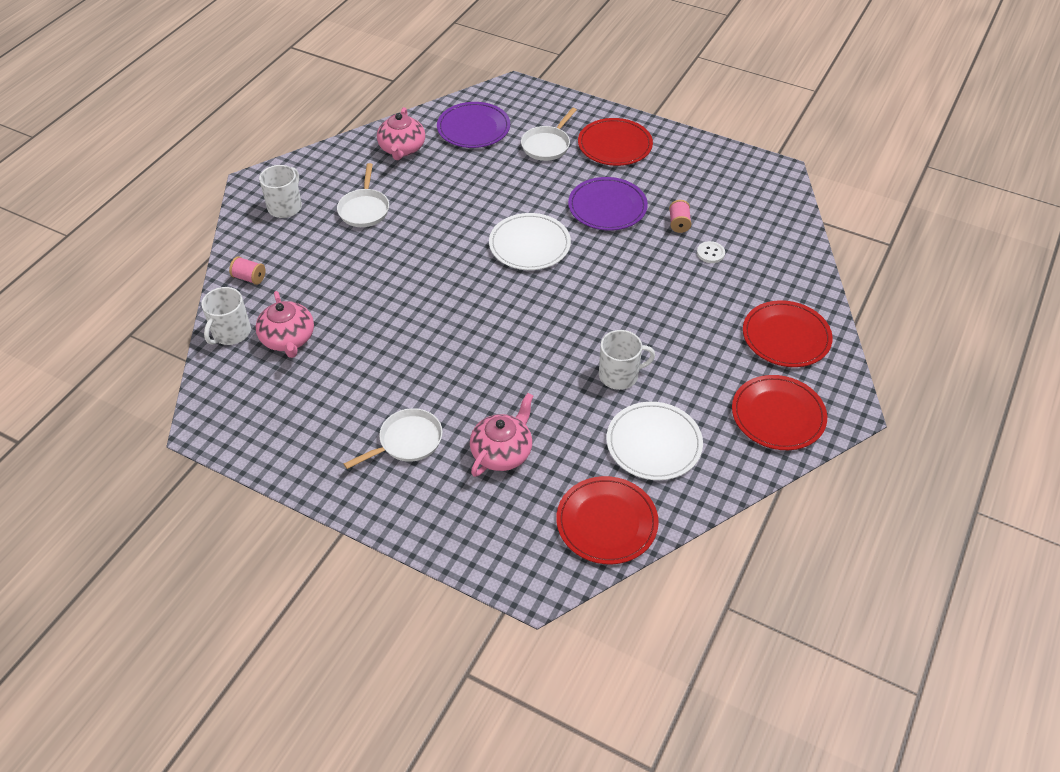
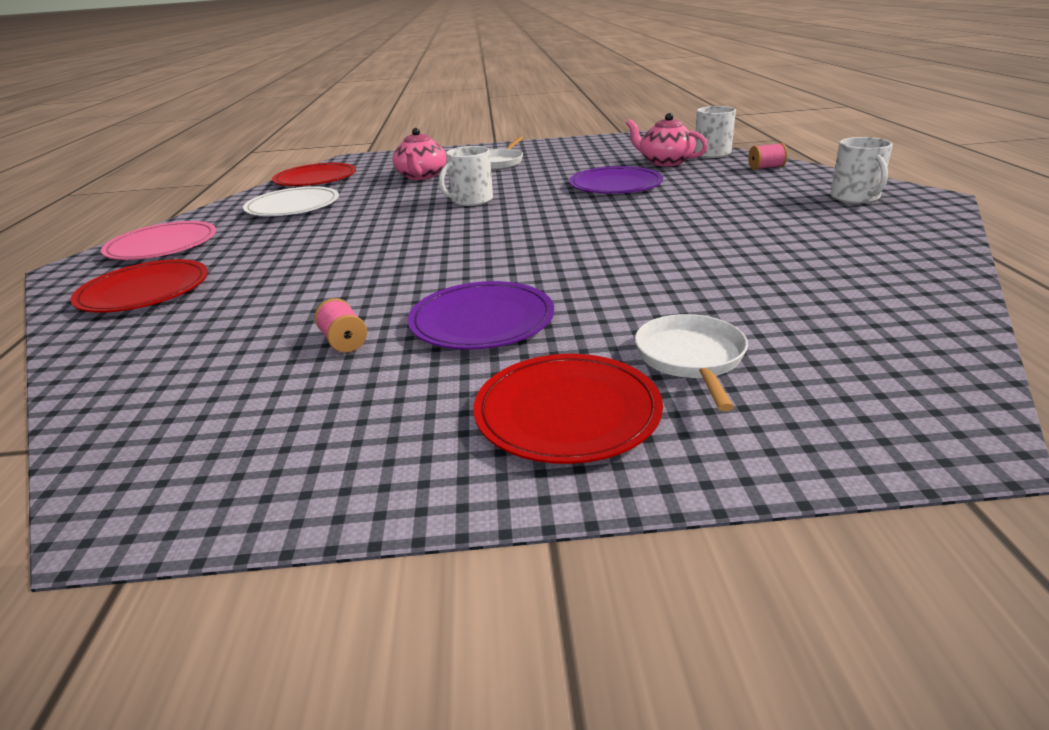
camera: 150 degrees right, 20 degrees down
(364, 209) = (779, 219): white pan -> none
(402, 149) = (878, 272): pink teapot -> none
(473, 128) = (852, 332): purple plate -> purple plate (615, 185)
(529, 244) = (545, 256): white plate -> none
(620, 375) = (348, 221): white mug -> white mug (471, 200)
(710, 253) = (273, 327): white button -> none
(778, 415) = (162, 245): red plate -> pink plate

